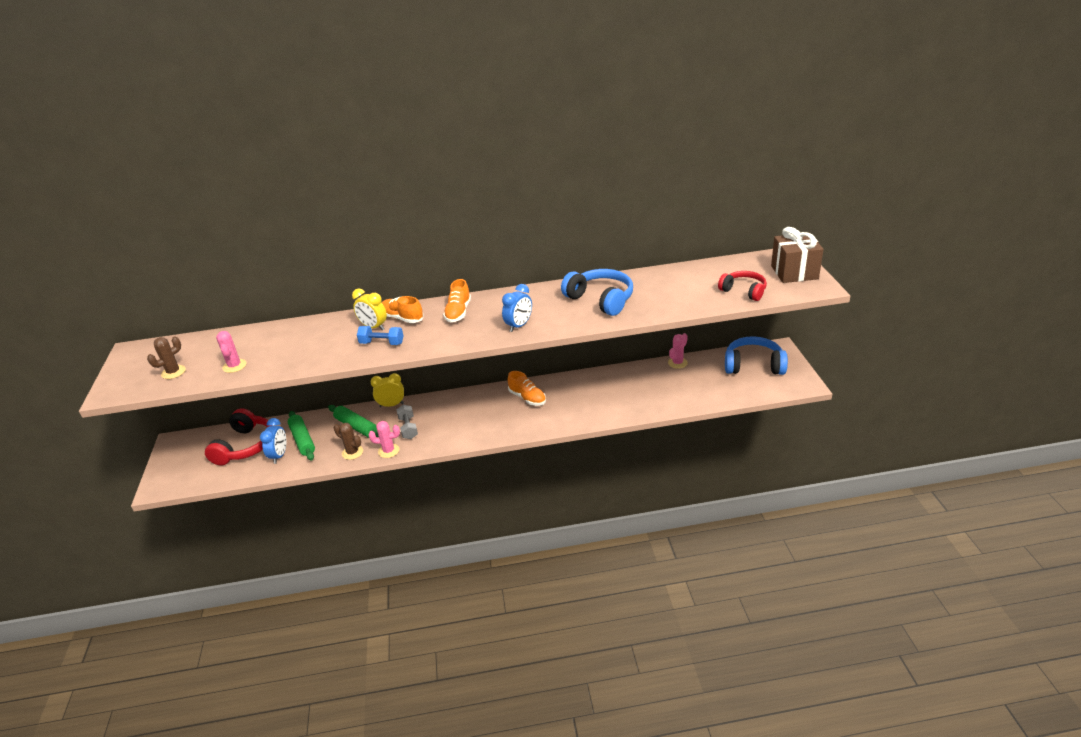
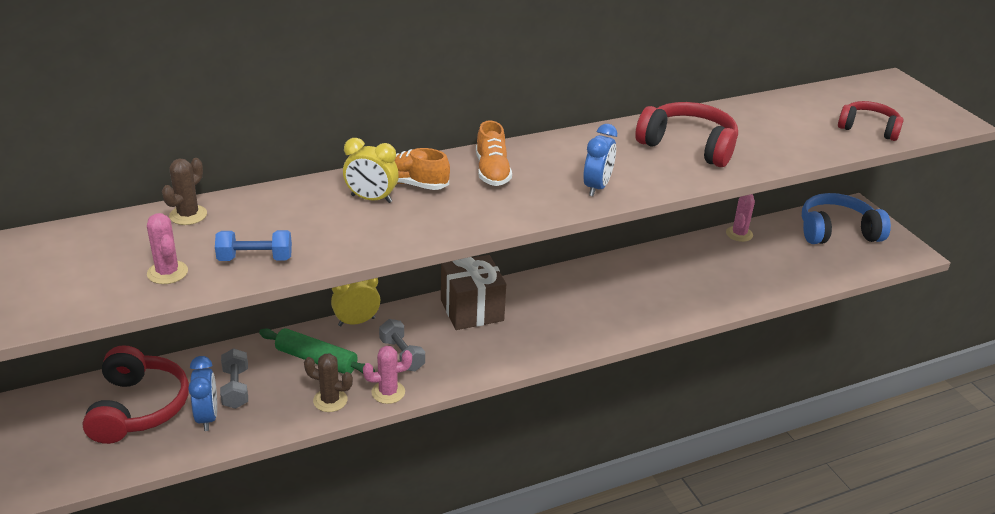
camera: 20 degrees left, 0 degrees up
(173, 372) = (57, 290): brown cactus -> brown cactus (188, 215)
(303, 440) = (236, 388): green rolling pin -> grey dumbbell
(382, 343) = (401, 223): blue dumbbell -> blue dumbbell (255, 259)
(527, 398) = (559, 296): orange shoe -> none
(601, 299) = (688, 146): blue headphones -> red headphones
(794, 272) = (913, 103): brown gift -> brown gift (472, 310)

